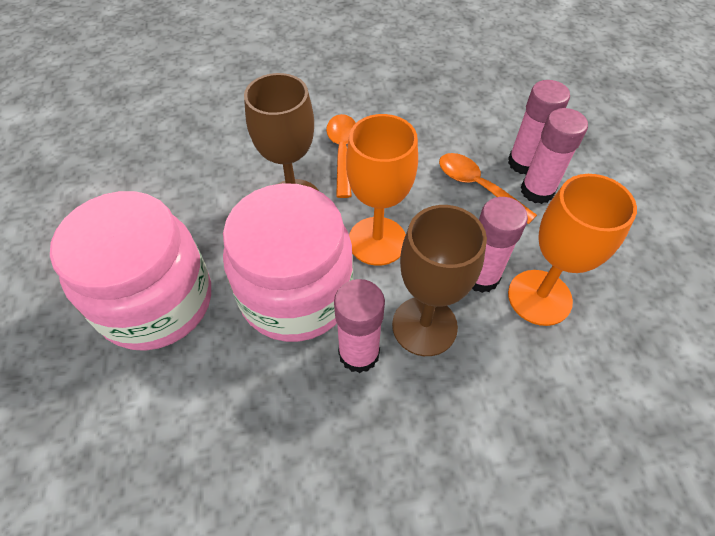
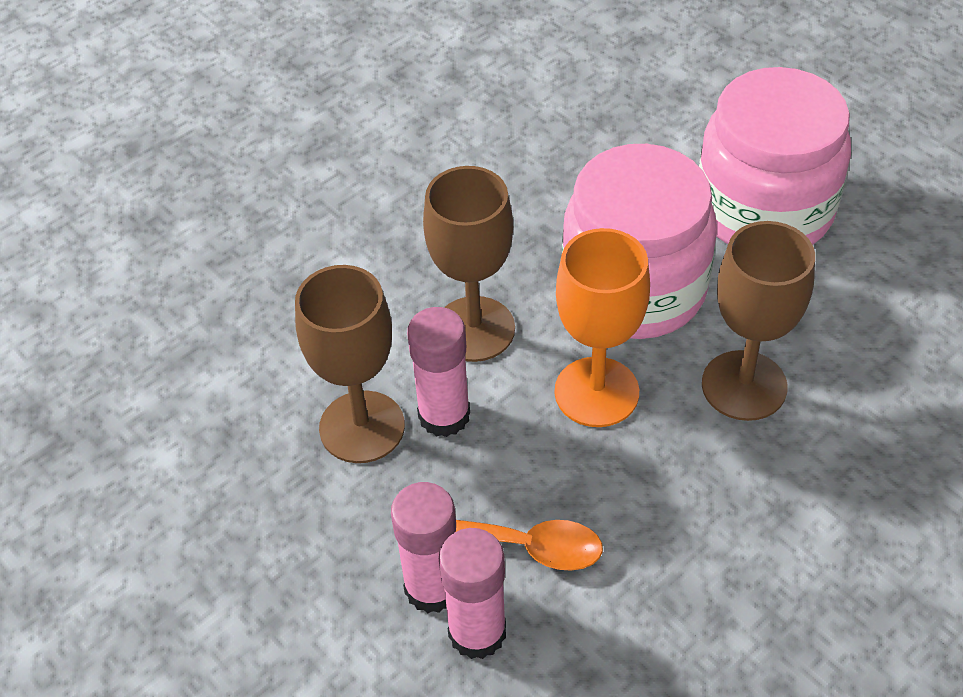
camera: 150 degrees right, 5 degrees down
(342, 152) = (754, 495): orange spoon -> none
(359, 353) = (522, 271): pink glue stick -> none
(539, 297) = (362, 427): orange goblet -> brown goblet

